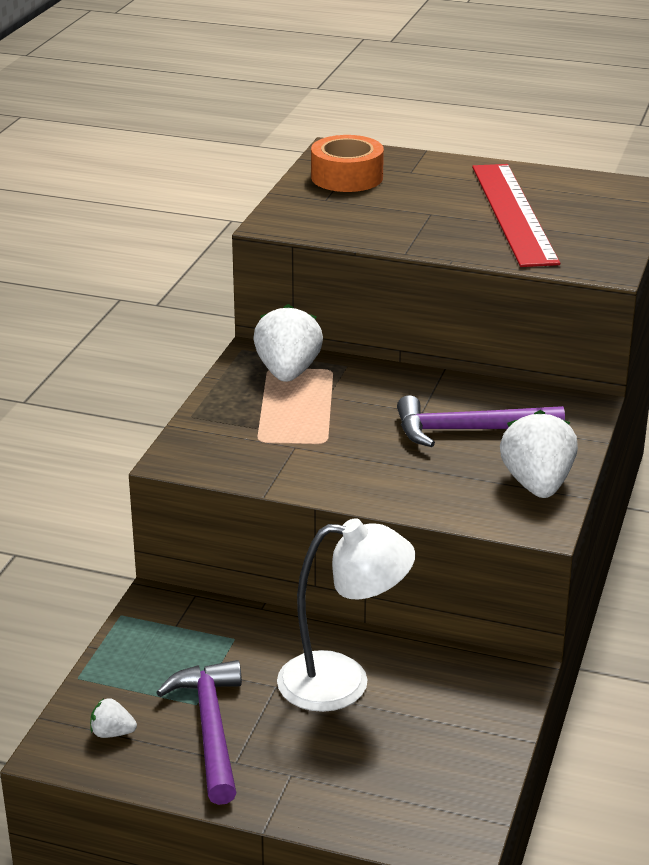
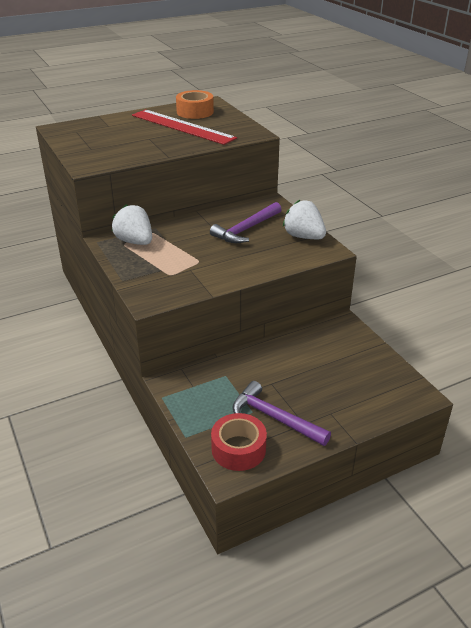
camera: 45 degrees left, 5 degrees up
(112, 733) = (238, 449): white strawberry -> red tape
(343, 682) = (293, 364): white lamp -> none
(347, 177) = (83, 137): orange tape -> orange tape (195, 112)

